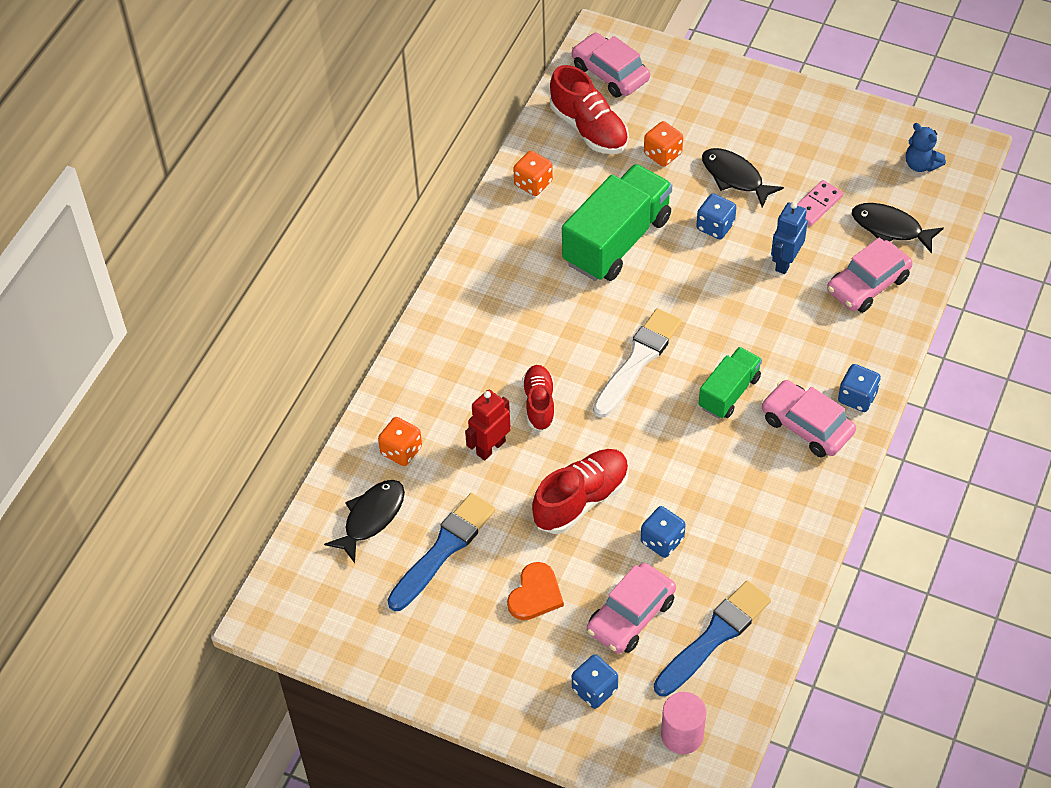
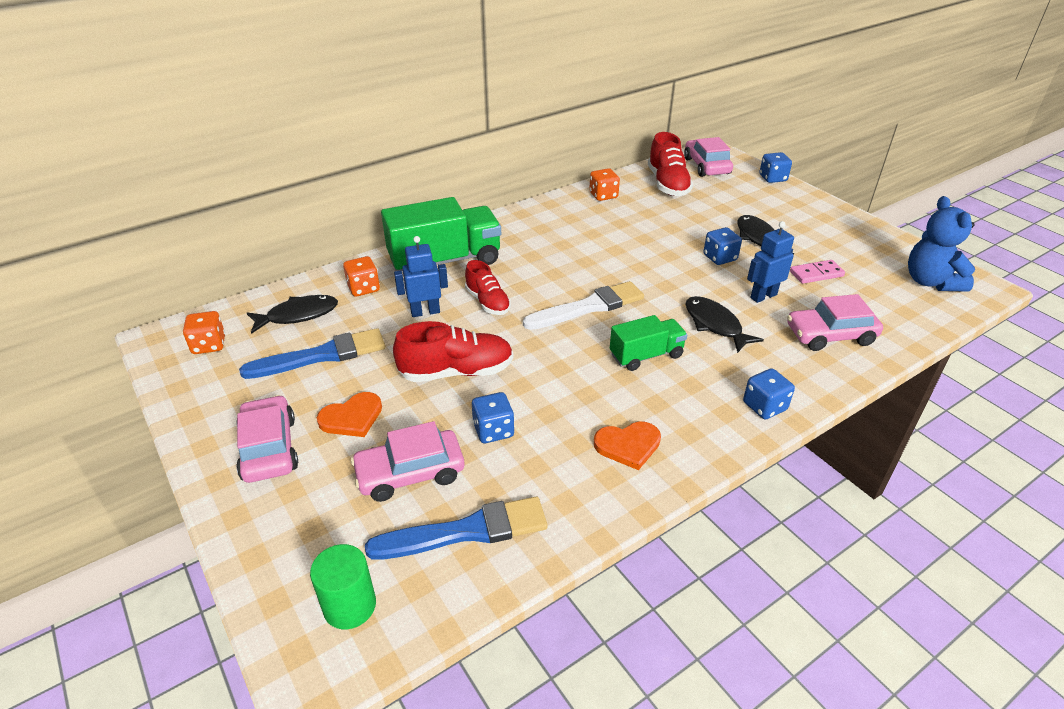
camera: 30 degrees right, 15 degrees down
(490, 447) = (425, 312): red robot -> blue robot
(539, 404) = (487, 302): red shoe -> red shoe turned 120 degrees clockwise
(594, 689) = (317, 516): blue dice -> blue dice (772, 178)
(617, 241) = (635, 240): green truck -> green truck (445, 261)
(662, 154) = (711, 211): orange dice -> orange dice (209, 345)
(682, 735) = (350, 606): pink cylinder -> green cylinder
(777, 495) = (628, 445): none -> orange heart
(806, 426) = (699, 406): pink car -> pink car (269, 448)
(890, 228) = (876, 309): black fish -> black fish (715, 324)
(921, 164) = (930, 282): blue teddy bear -> blue teddy bear, size x1.65

